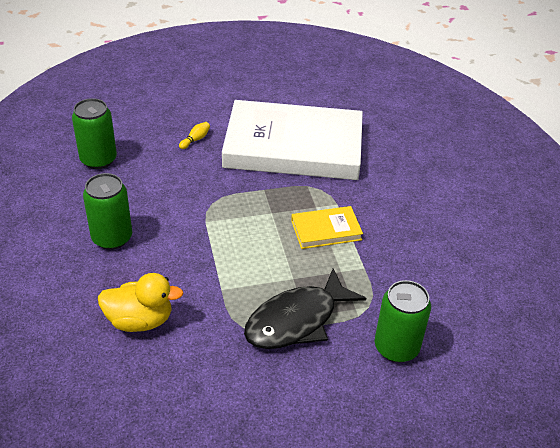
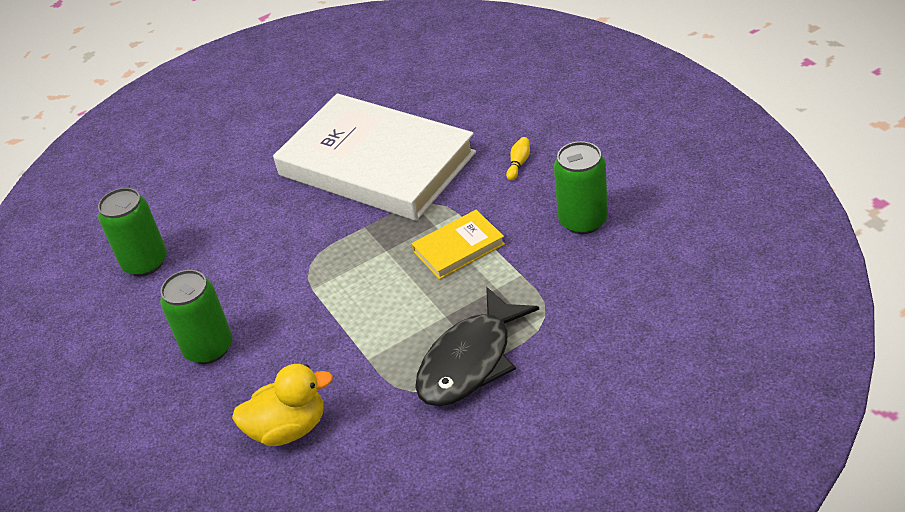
camera: 10 degrees left, 0 degrees up
(195, 140) = (254, 197): yellow bowling pin -> yellow bowling pin (519, 163)
(293, 146) = (376, 164): white book -> white book turned 45 degrees clockwise
(396, 347) = (594, 349): green can -> green can (583, 220)

